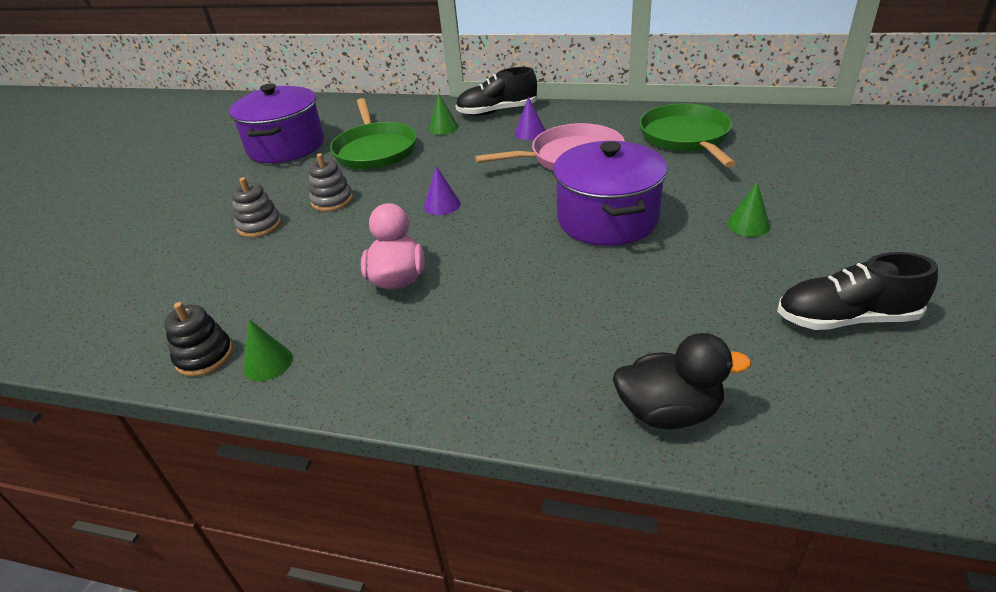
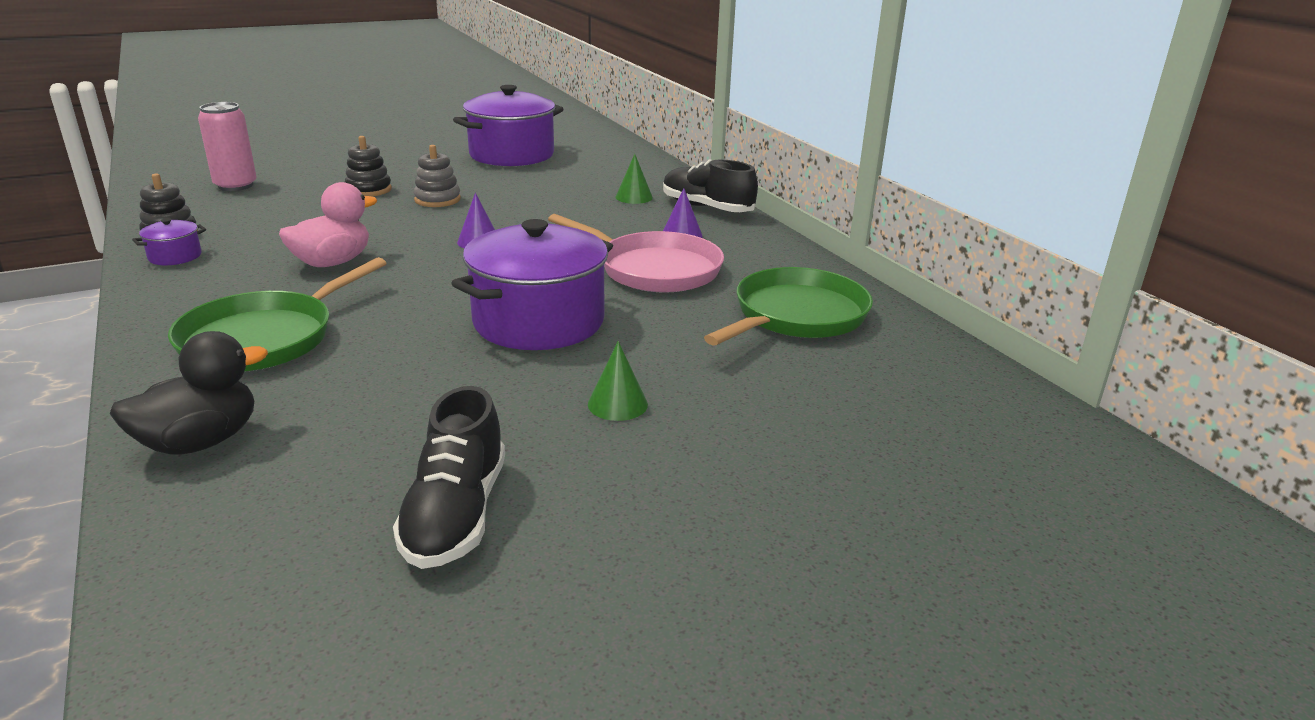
camera: 45 degrees right, 10 degrees down
(131, 293) = (235, 185): none -> pink can
(259, 225) = (369, 190): grey stacking toy -> black stacking toy
(268, 363) = (175, 256): green cone -> purple pot
(375, 150) = (549, 186): green pan -> green pan (264, 338)
(669, 412) = (200, 442): black duck -> black duck turned 90 degrees counterclockwise
(846, 318) = (456, 514): black shoe -> black shoe turned 135 degrees counterclockwise

